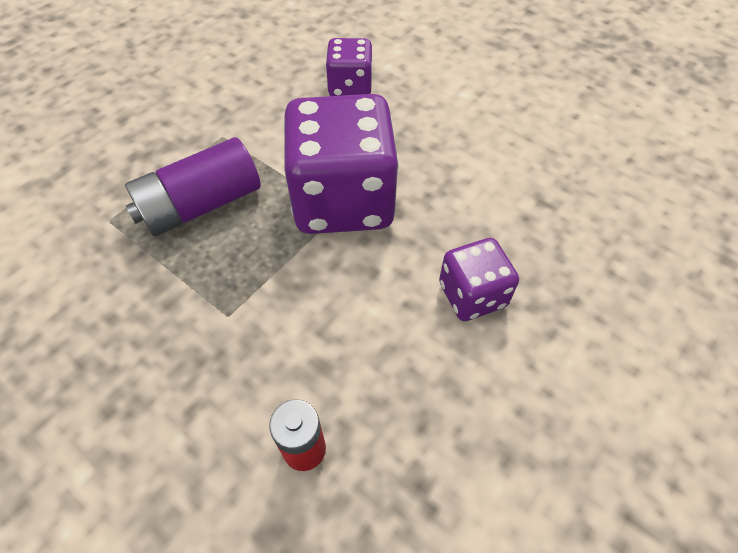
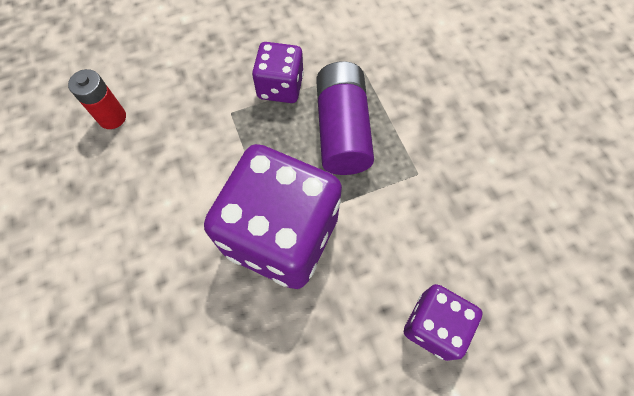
camera: 120 degrees right, 10 degrees up
(472, 295) = (124, 281): purple dice -> purple dice (280, 87)

